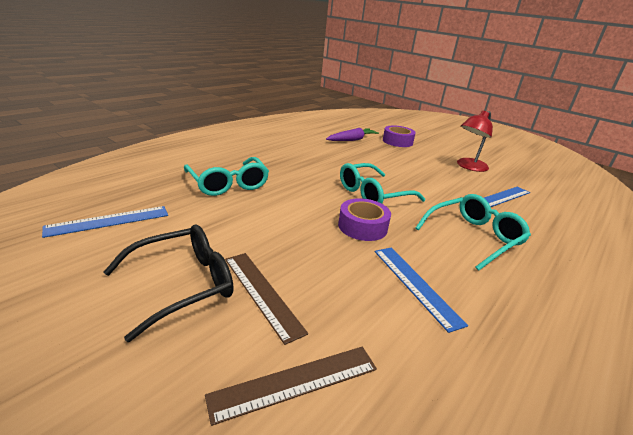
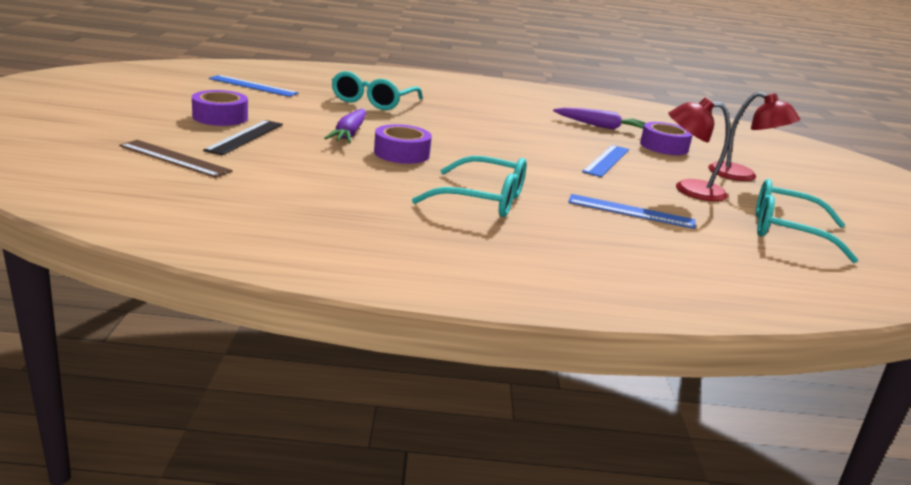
camera: 50 degrees right, 5 degrees down
(183, 284) = (220, 117): black glasses -> purple tape
(262, 293) = (245, 137): brown ruler -> black ruler
(299, 230) = (349, 134): none -> purple carrot
(372, 194) = (478, 150): turquoise glasses -> turquoise glasses (786, 231)
(416, 285) = (342, 181): blue ruler -> blue ruler (607, 160)
(451, 146) = (742, 176): none -> red lamp

